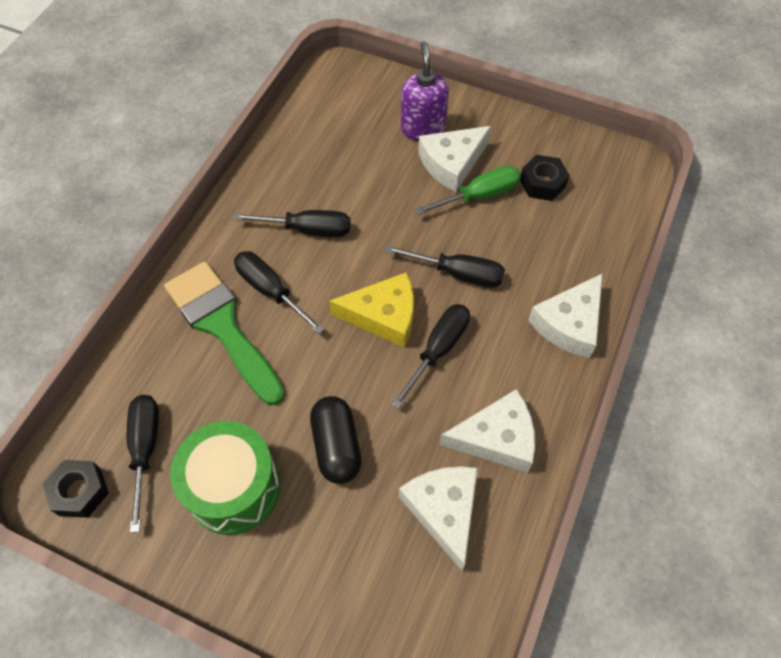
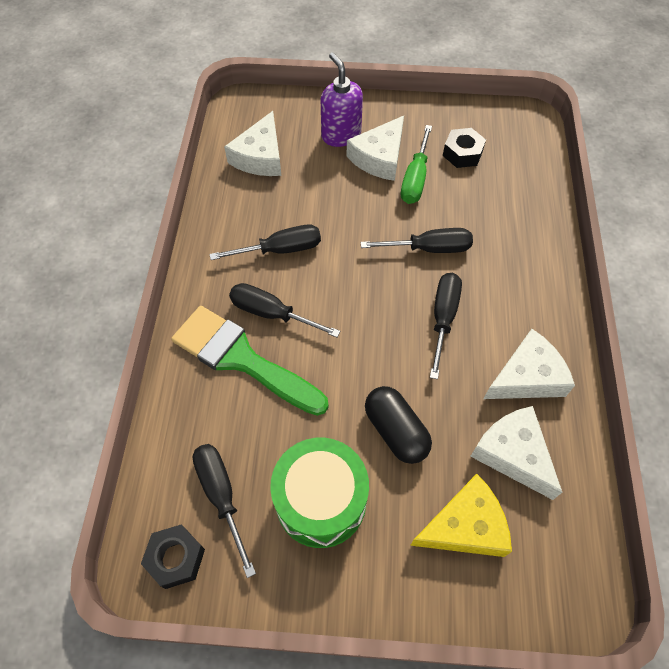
camera: 20 degrees left, 0 degrees up
(383, 316) = (383, 304): yellow cheese -> yellow cheese (465, 526)
(479, 196) = (415, 178): green screwdriver -> green screwdriver turned 150 degrees clockwise
(569, 323) = (539, 262): white cheese -> white cheese (260, 156)

